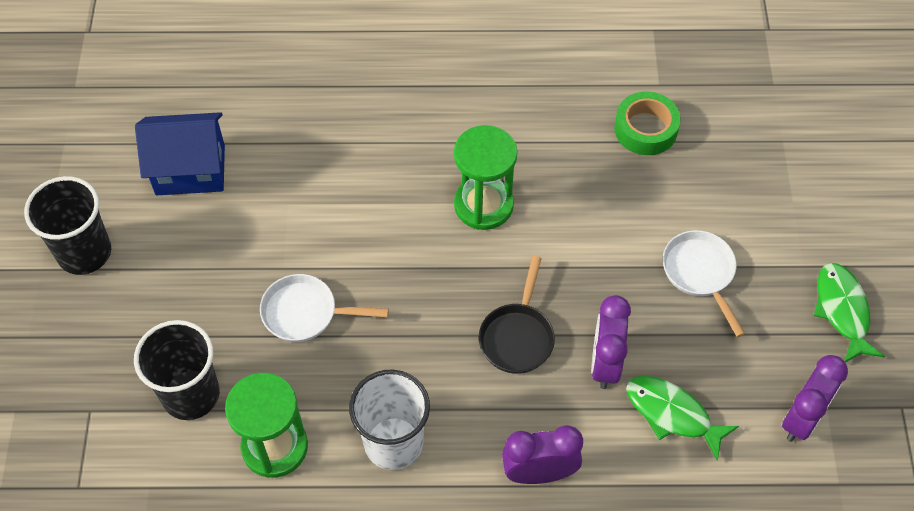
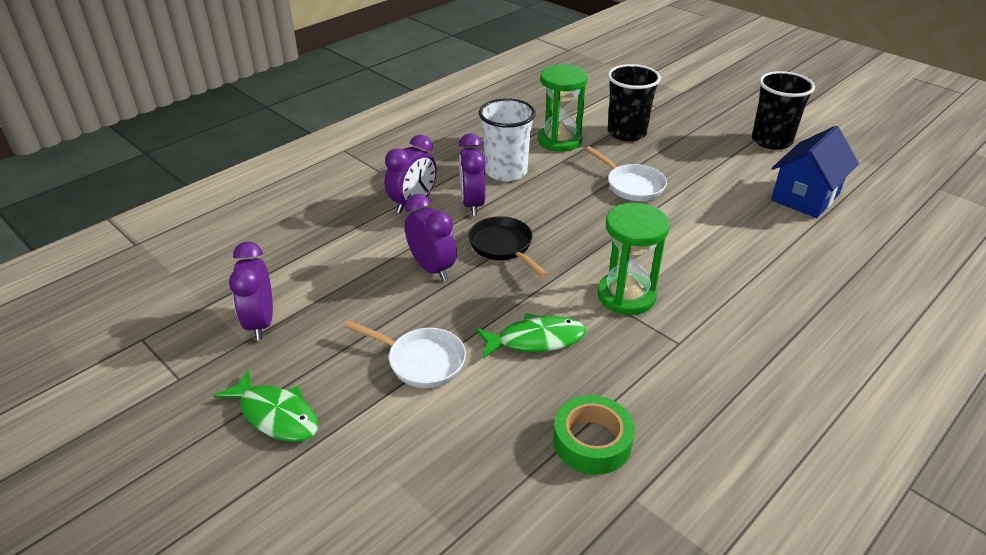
camera: 135 degrees right, 20 degrees down
(306, 313) = (631, 185): white pan -> white pan turned 90 degrees clockwise
(483, 420) = (472, 204): none -> purple clock
(672, 414) = (359, 271): green fish -> green fish (536, 340)

